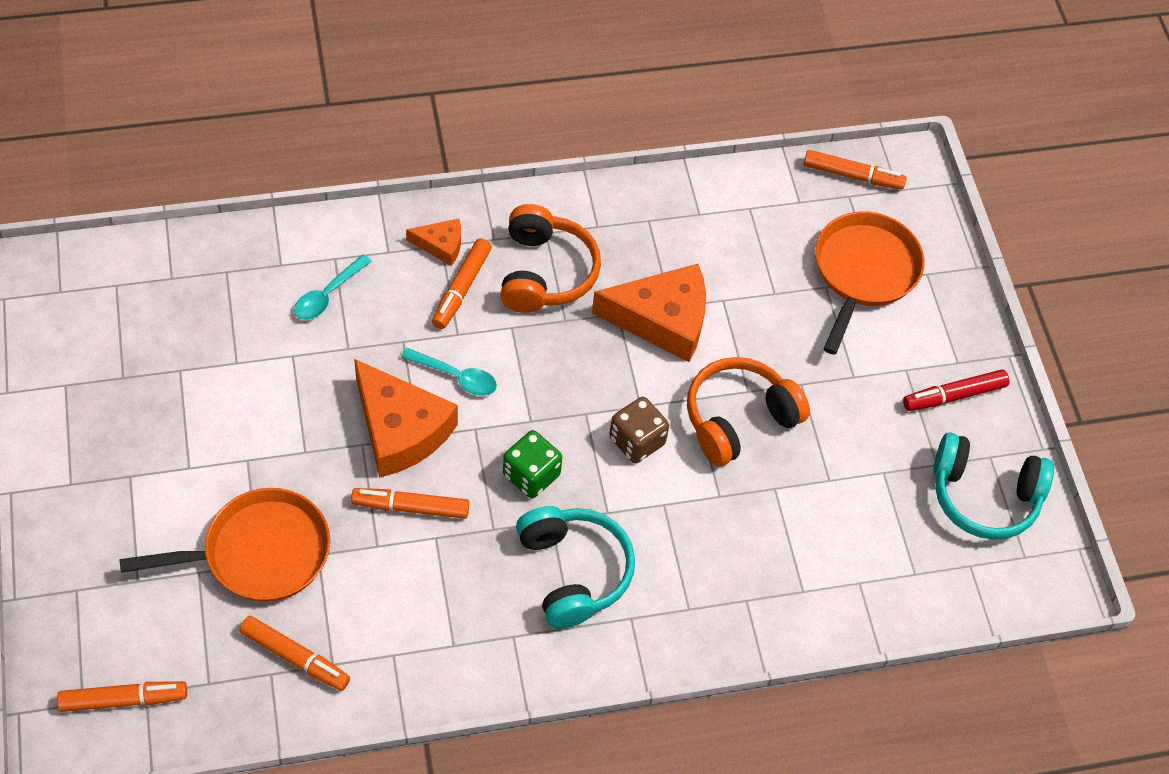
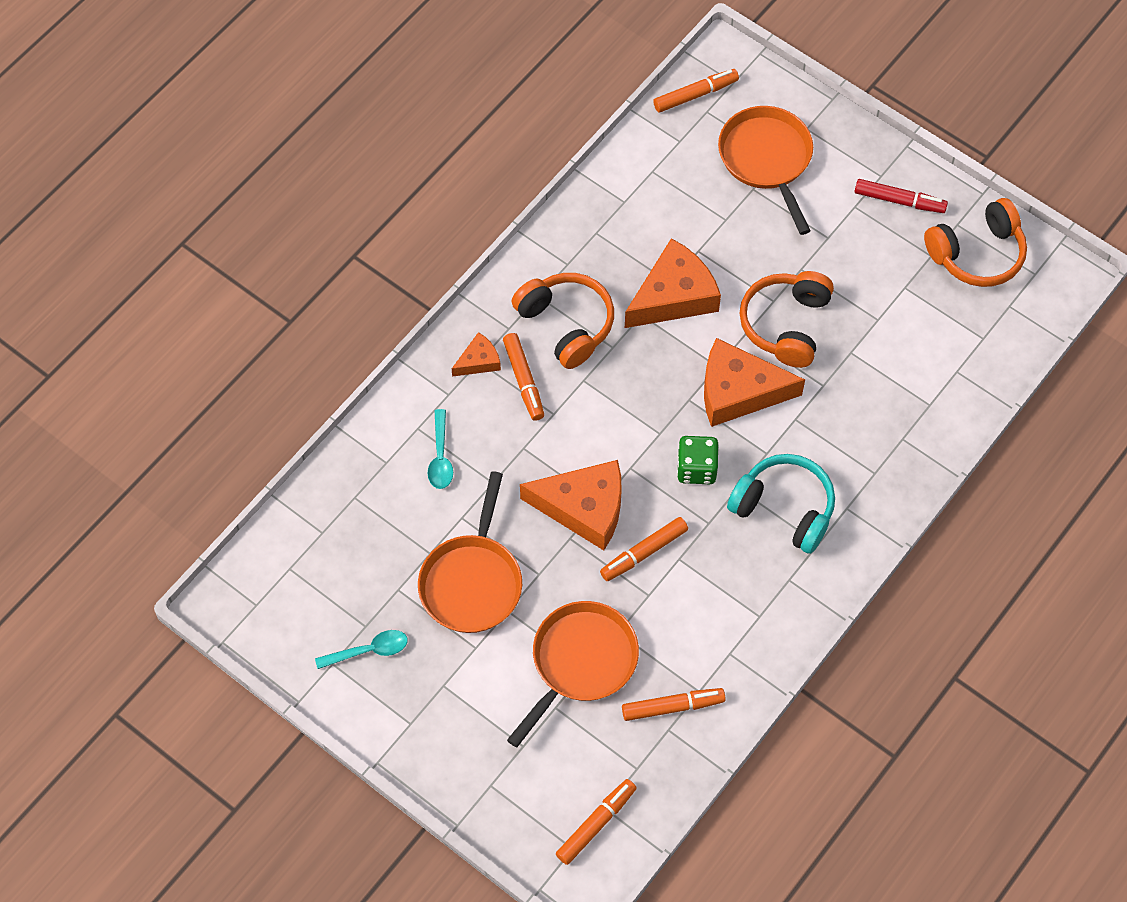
camera: 35 degrees left, 5 degrees up
(245, 413) = (472, 581): none -> orange pan
(456, 376) = (582, 443): turquoise spoon -> turquoise spoon (368, 650)
(637, 441) = (738, 391): brown dice -> orange cheese
(954, 396) = (899, 201): red marker -> red marker turned 105 degrees counterclockwise
(984, 496) = (977, 254): turquoise headphones -> orange headphones

